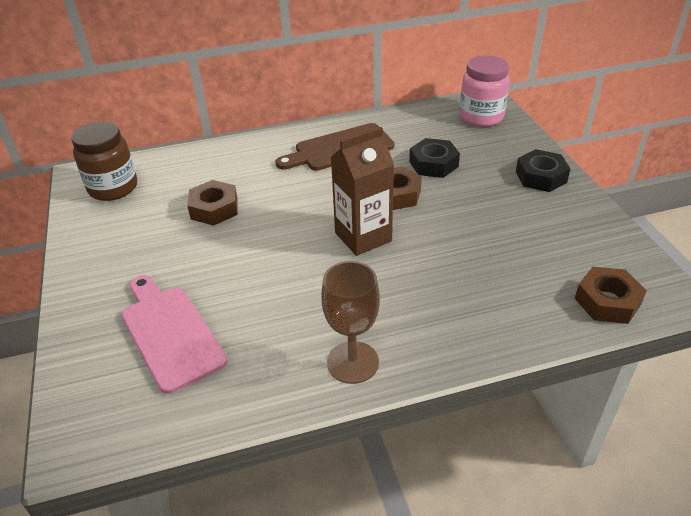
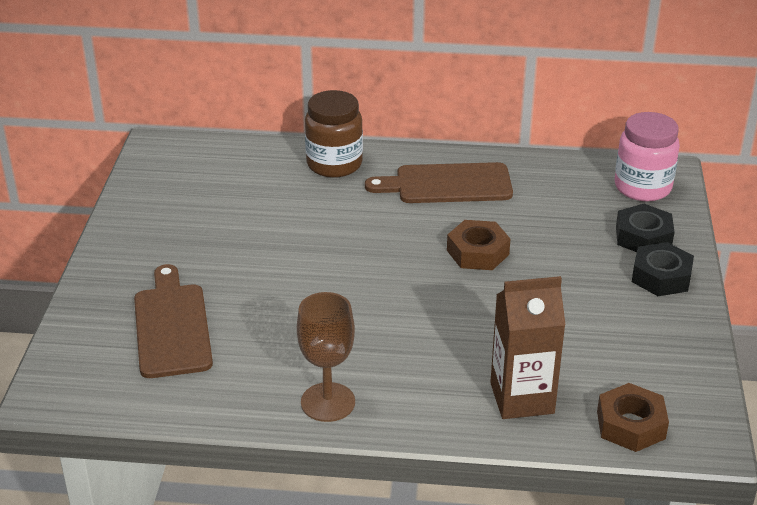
camera: 20 degrees right, 5 degrees down
(113, 188) = (182, 167): brown jar -> brown jar (334, 164)
(170, 333) = (172, 326): pink cutting board -> brown cutting board
(214, 209) = (274, 217): brown nut -> none
(363, 237) = (412, 288): brown carton -> brown carton (522, 398)
(433, 164) = (544, 229): black nut -> black nut (643, 237)

